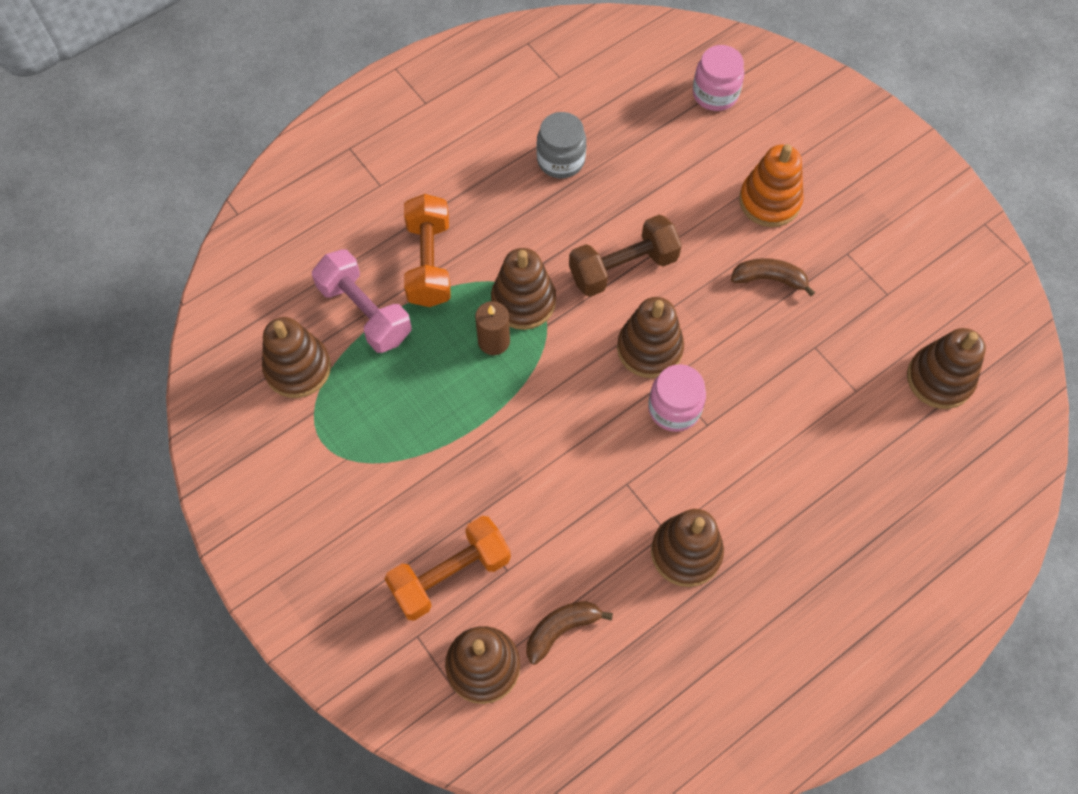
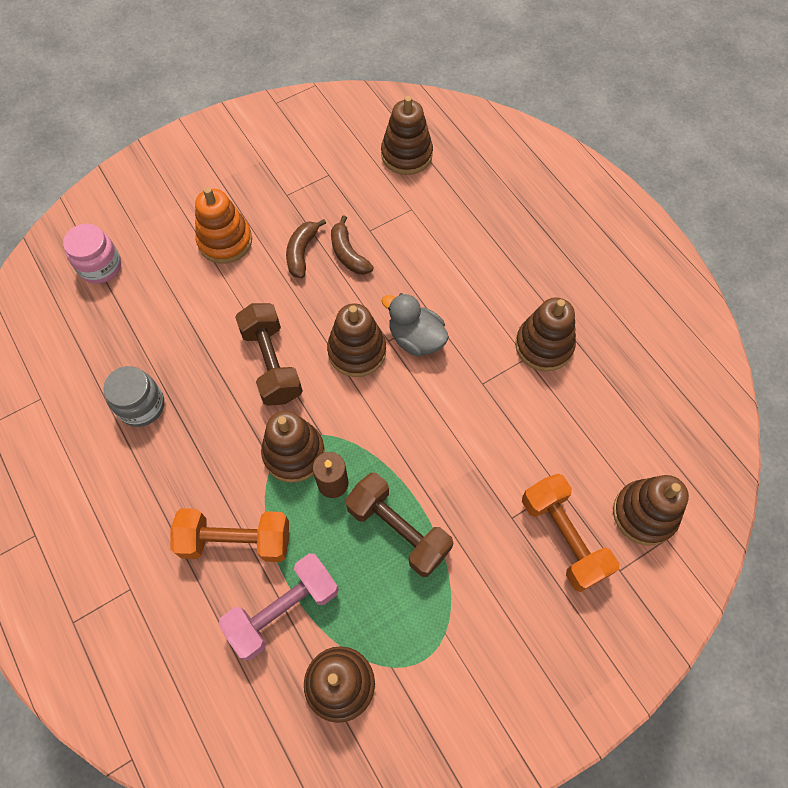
camera: 85 degrees left, 0 degrees up
(448, 407) = (398, 530): none -> brown dumbbell
(561, 629) = (610, 447): brown banana -> brown banana (348, 254)
(674, 408) = (416, 339): pink jar -> grey duck

